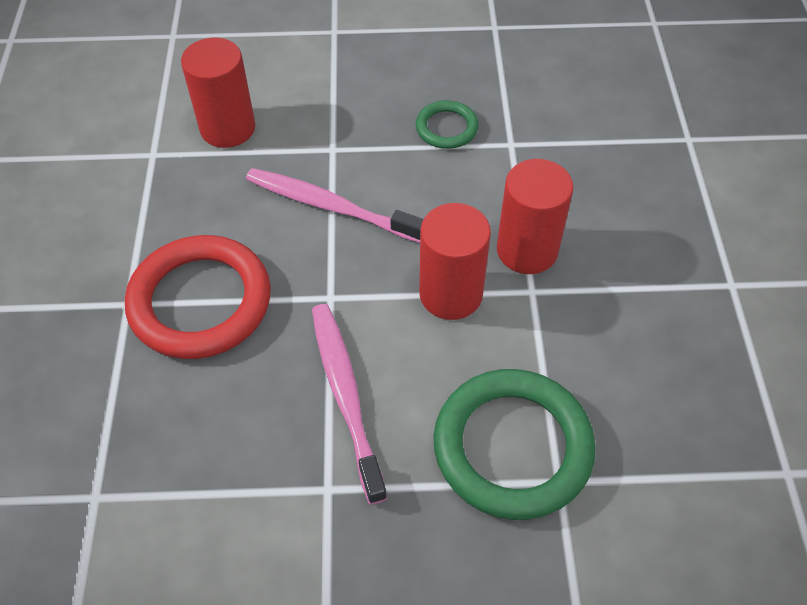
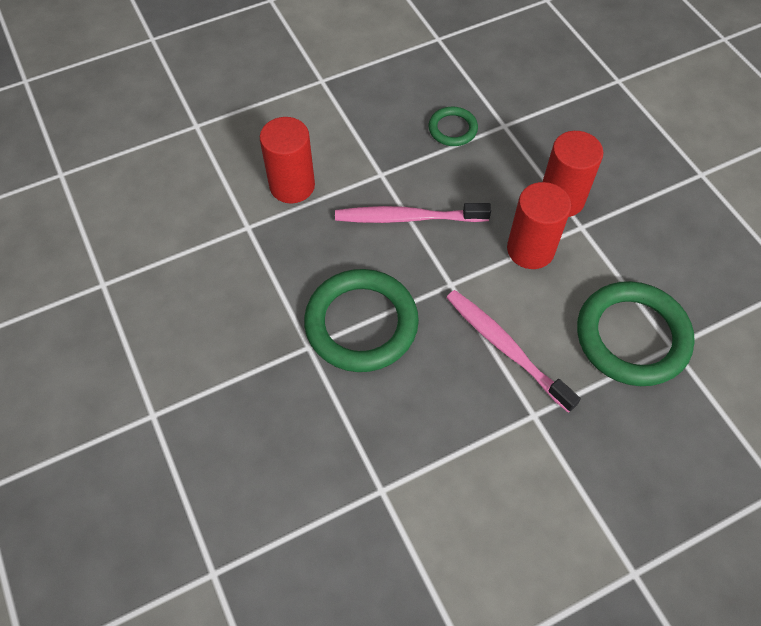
camera: 25 degrees left, 5 degrees up
(200, 302) = (361, 324): red ring -> green ring

